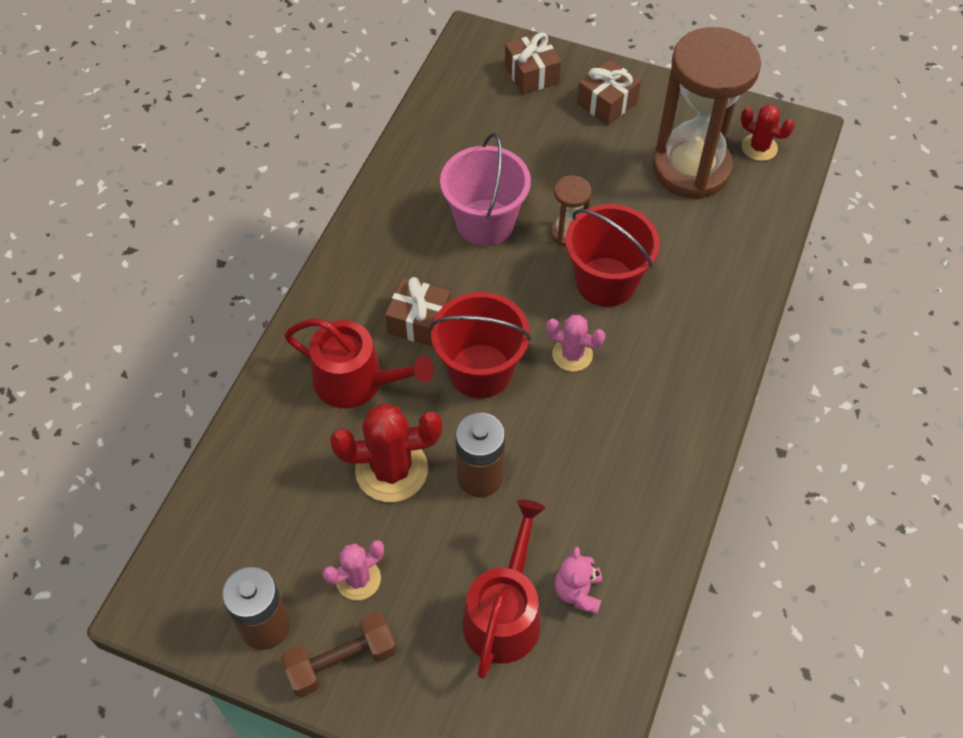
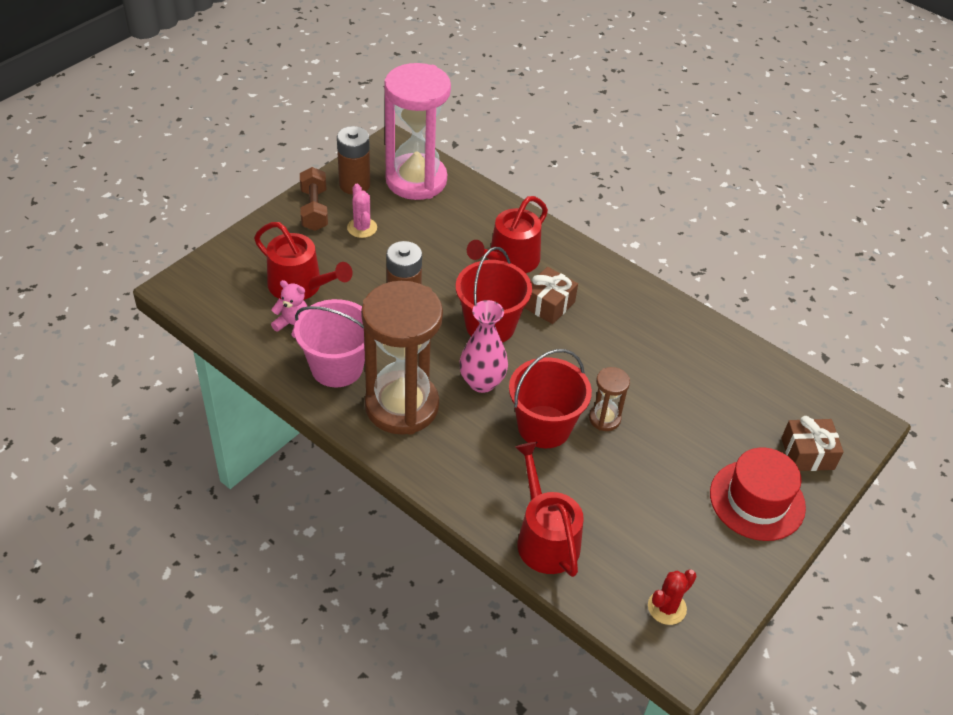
camera: 105 degrees right, 10 degrees down
(228, 544) = (416, 180): none -> pink hourglass
(391, 470) = (431, 260): red cactus -> none
(485, 222) = (633, 368): pink bucket -> pink bucket (337, 367)
(572, 354) = (482, 382): pink cactus -> pink vase
(607, 103) = (757, 500): brown gift -> red hat
(691, 169) = (653, 537): brown hourglass -> brown hourglass (402, 406)
(740, 249) = (545, 538): none -> red watering can

